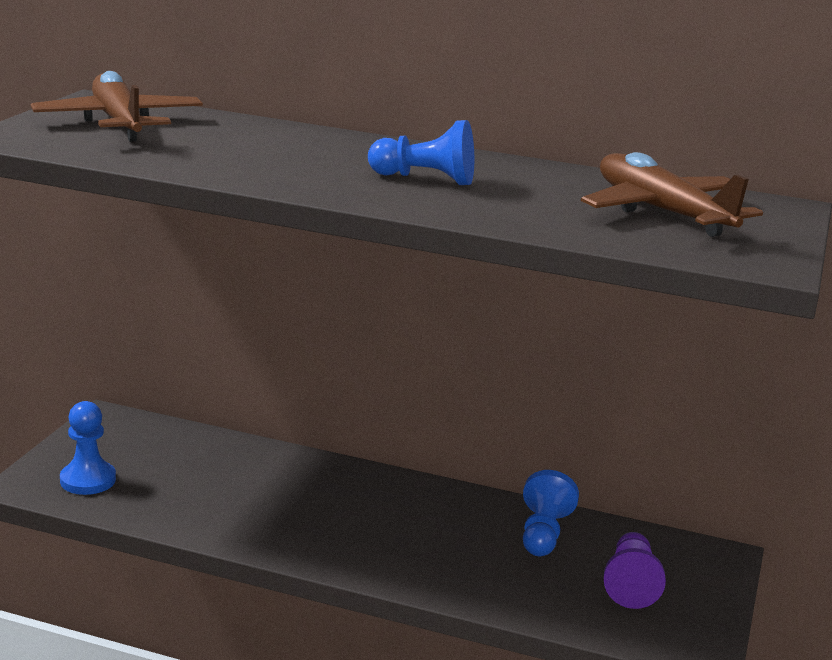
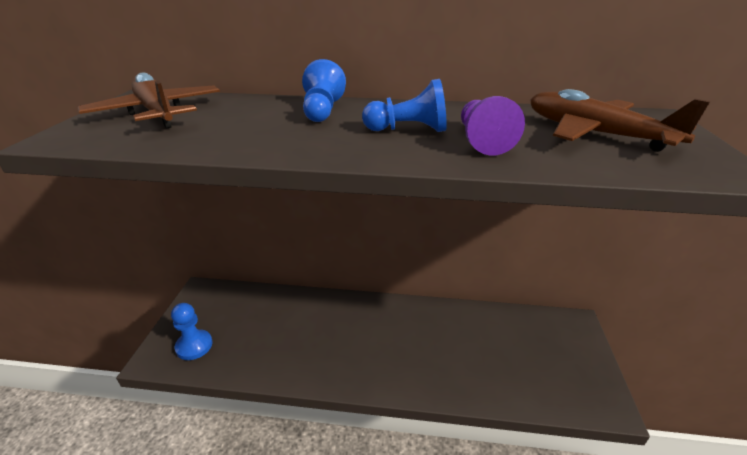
camera: 10 degrees left, 10 degrees up
(543, 534) = (477, 328): blue pawn -> blue pawn (322, 111)
(630, 584) = (543, 358): purple pawn -> purple pawn (482, 141)

